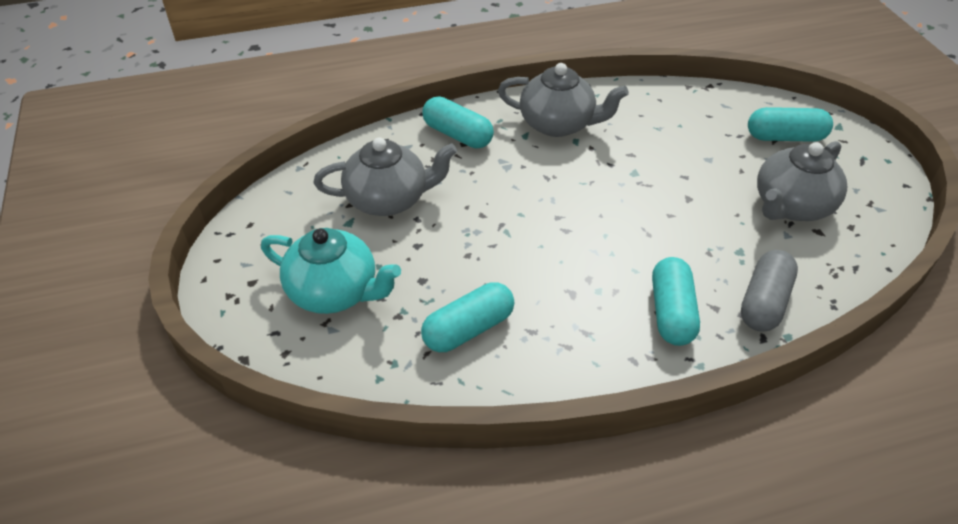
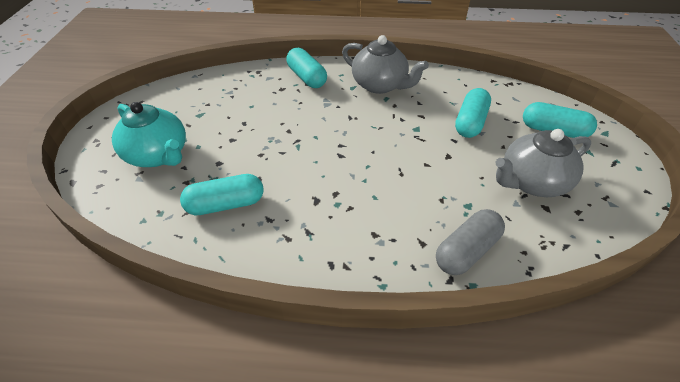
camera: 20 degrees right, 0 degrees up
(388, 199) = (234, 106): grey teapot -> none
(671, 312) = (384, 236): turquoise capsule -> turquoise capsule (470, 122)

